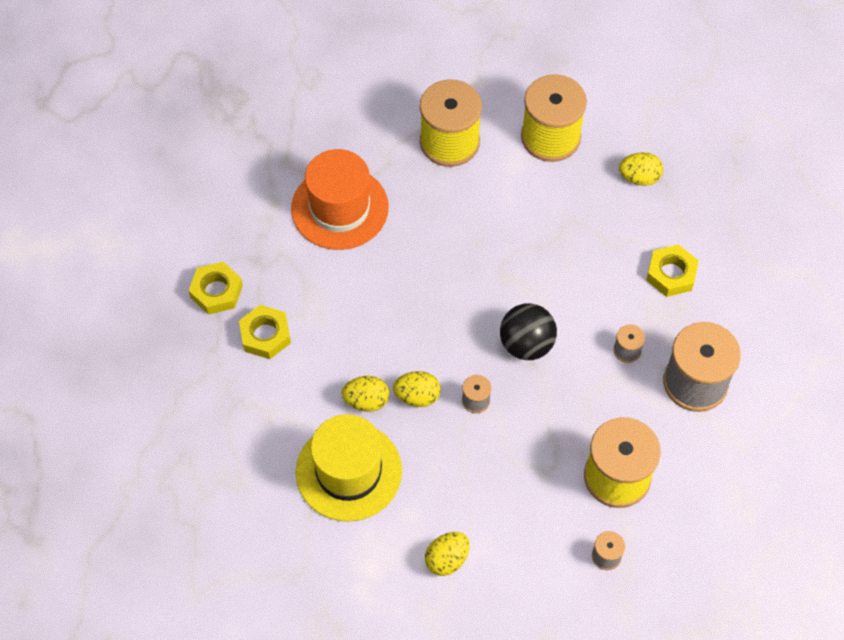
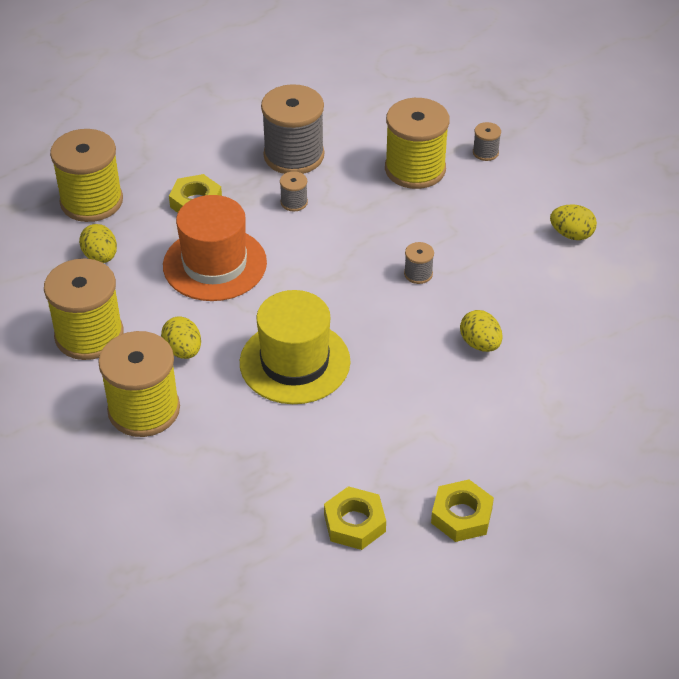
camera: 120 degrees left, 15 degrees down
(265, 335) = (476, 450): yellow nut -> yellow nut (354, 523)
(340, 208) = (287, 462): orange hat -> orange hat (214, 264)
(348, 471) = (555, 325): yellow hat -> yellow hat (295, 362)
(417, 396) = (446, 312): yellow egg -> yellow egg (183, 351)
(526, 344) = (337, 264): black ball -> none
(717, 197) = (91, 201): none -> yellow spool

